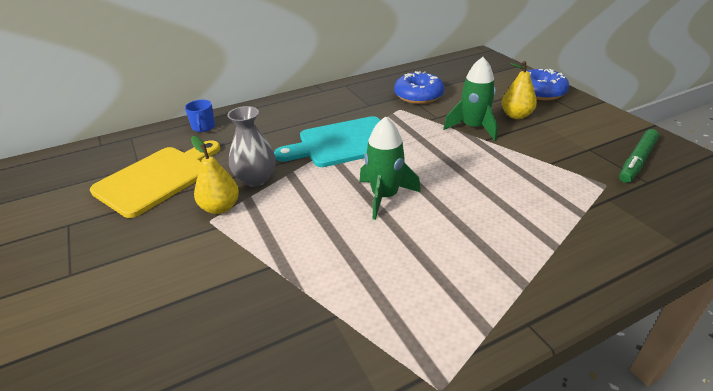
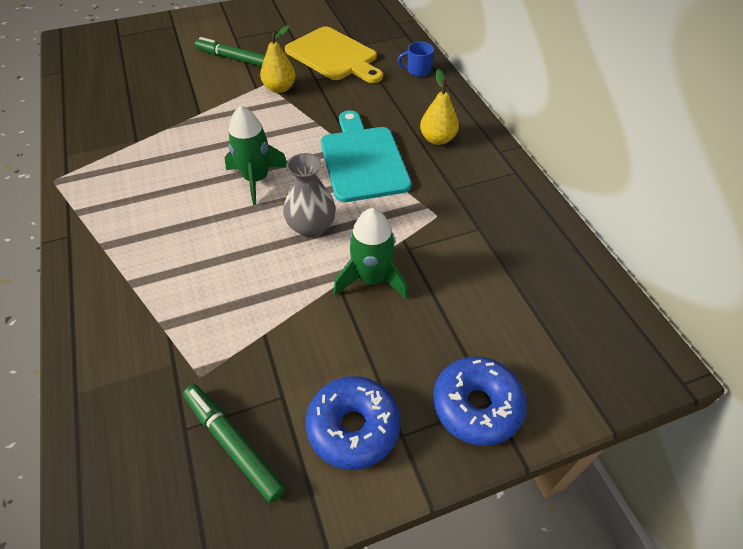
camera: 95 degrees right, 15 degrees up
(135, 263) = (233, 58): none -> green marker
(256, 179) = (314, 104): grey vase -> grey vase (311, 227)
(418, 96) = (475, 241): blue donut -> blue donut (353, 427)
(516, 115) = (397, 340): yellow pear -> yellow pear (437, 139)

